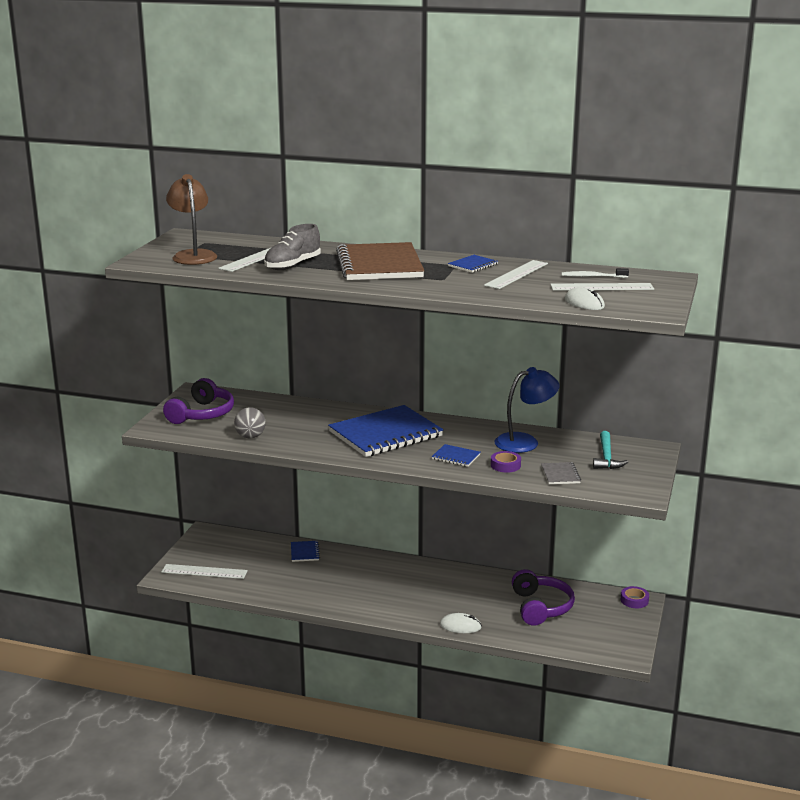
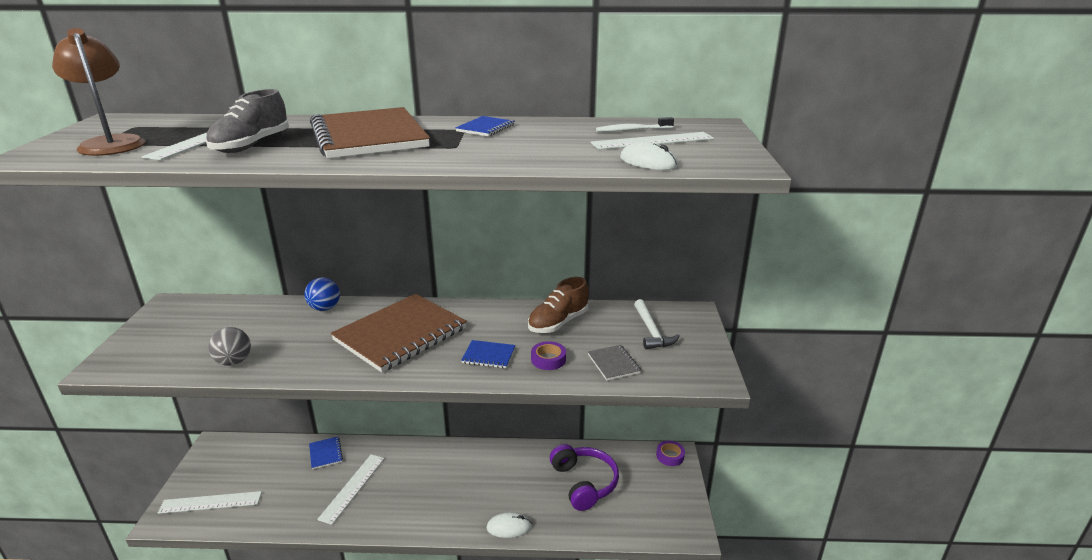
camera: 15 degrees left, 5 degrees up
(201, 414) = (172, 336): purple headphones -> none
(324, 408) = (325, 308): none -> blue ball
(385, 434) = (400, 334): blue notebook -> brown notebook
(516, 274) = (543, 134): white ruler -> white ruler (352, 487)
(525, 442) = (558, 323): blue lamp -> brown shoe
(607, 457) = (652, 331): turquoise hammer -> white hammer

